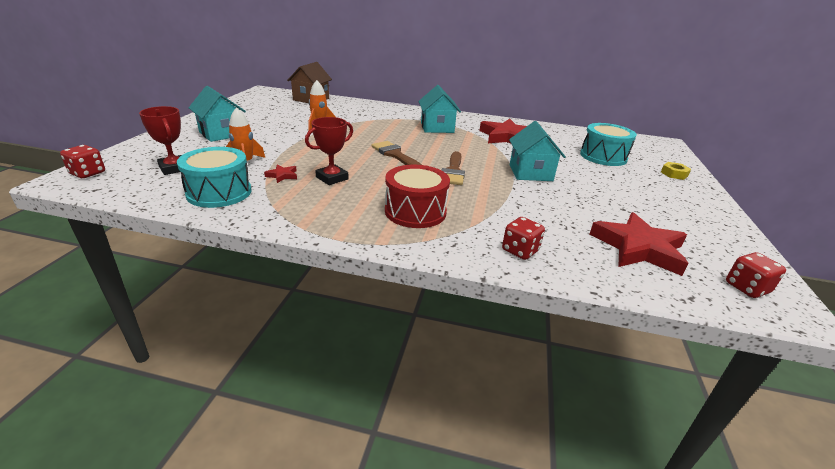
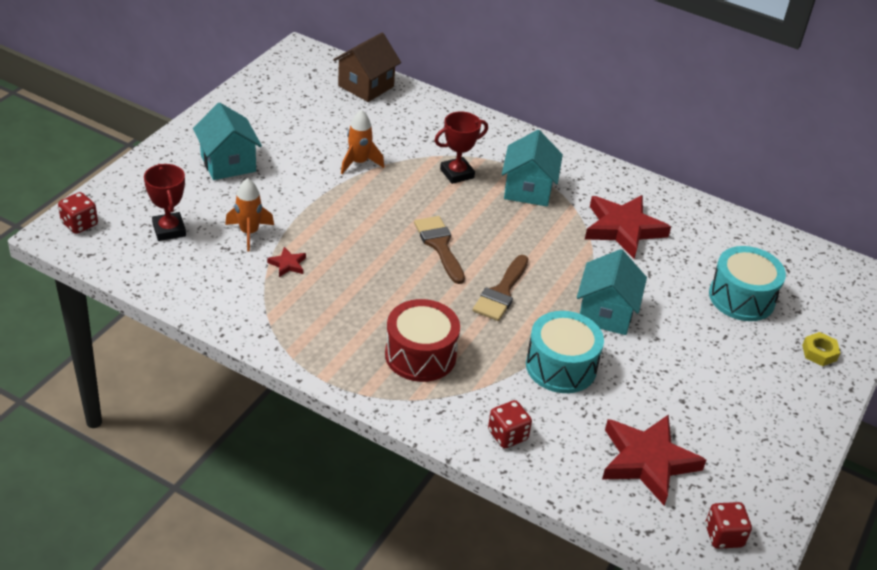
camera: 15 degrees right, 10 degrees up
(219, 192) = (214, 283): turquoise drum -> turquoise drum (561, 366)
(332, 178) = (344, 279): red trophy -> red trophy (457, 173)

